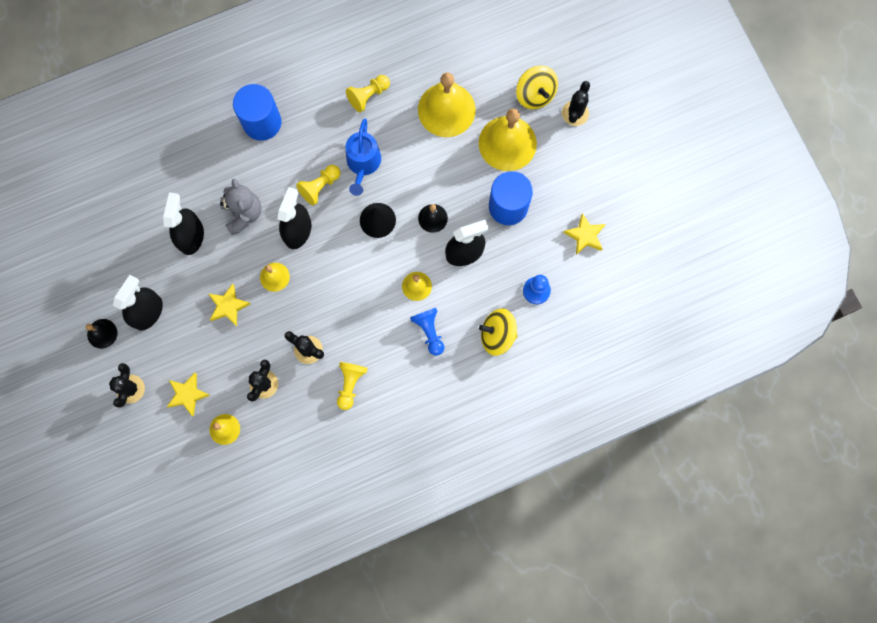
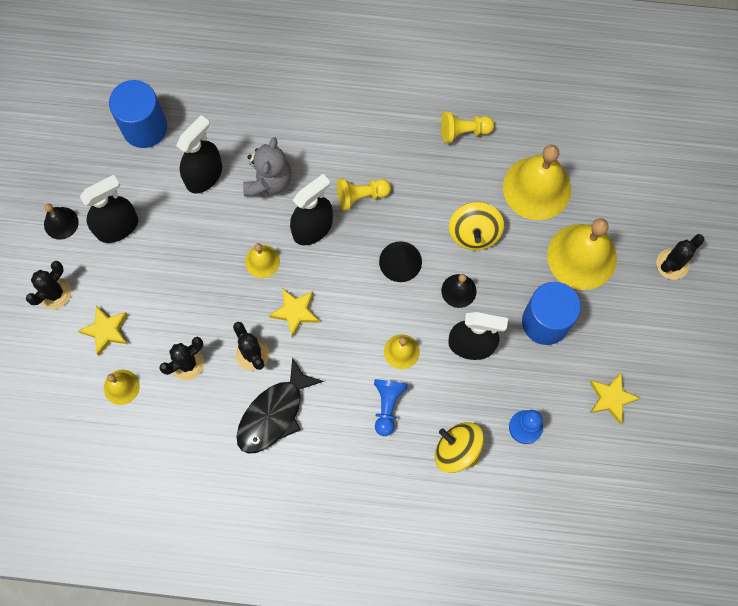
camera: 30 degrees right, 5 degrees down
(228, 306) = (199, 265): yellow star -> yellow star (295, 312)
(262, 122) = (341, 101): blue cylinder -> blue cylinder (144, 128)
(350, 384) = (274, 414): yellow pawn -> black fish
(363, 164) = (418, 197): blue watering can -> none
(535, 94) = (640, 222): yellow spinning top -> yellow spinning top (474, 233)

